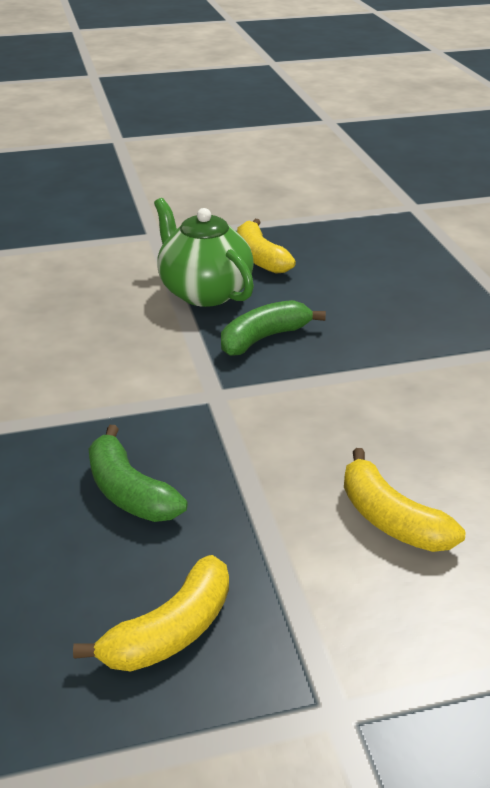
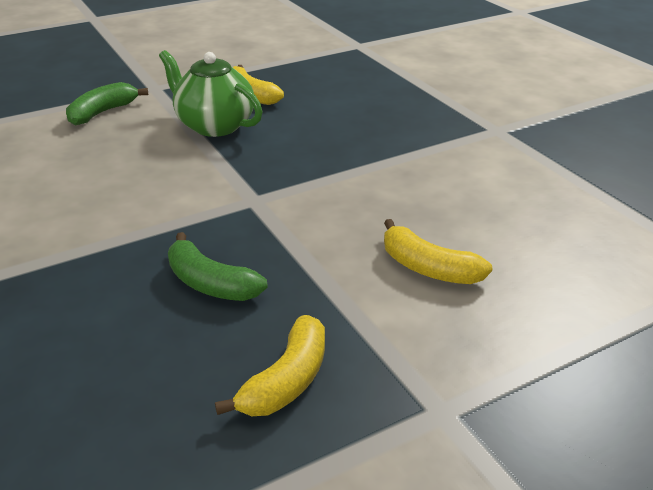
camera: 15 degrees left, 0 degrees up
(264, 338) = (277, 153): green banana -> green banana (103, 112)

